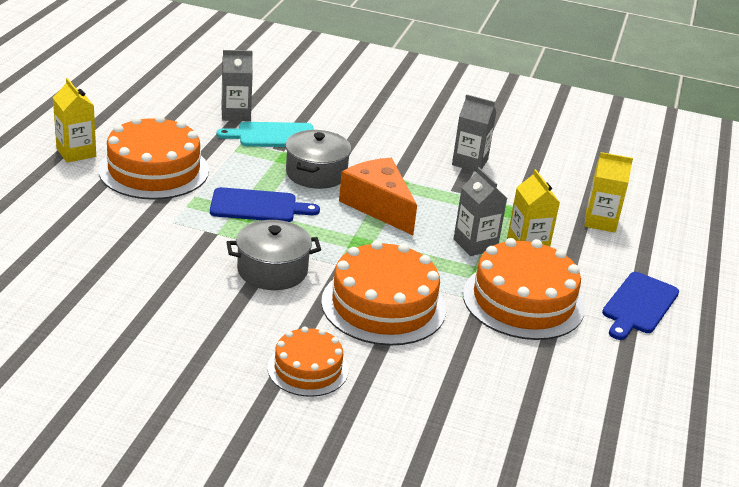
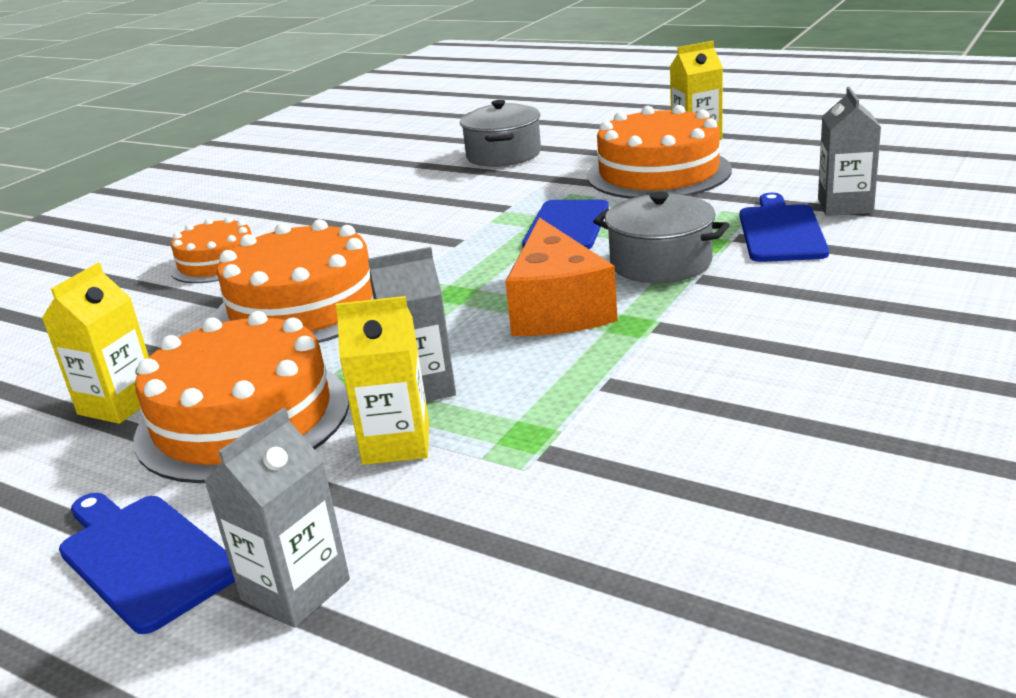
camera: 110 degrees right, 5 degrees down
(272, 135) = (781, 231): turquoise cutting board -> blue cutting board
(272, 270) = (412, 241): grey pot -> grey pot (503, 155)
(378, 206) = (557, 308): orange cheese -> orange cheese turned 105 degrees clockwise
(470, 162) = (727, 407): grey carton -> grey carton (295, 589)
(600, 221) = (460, 565): yellow carton -> yellow carton (119, 404)

